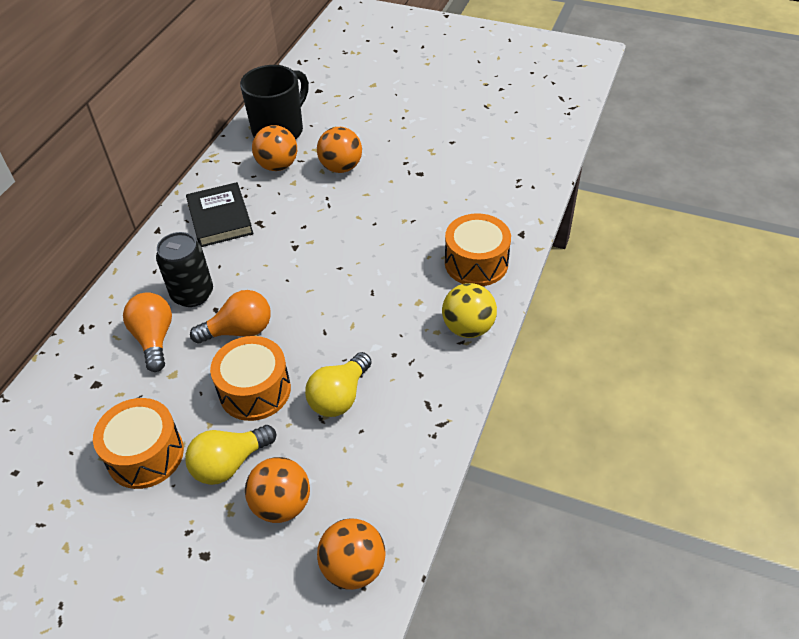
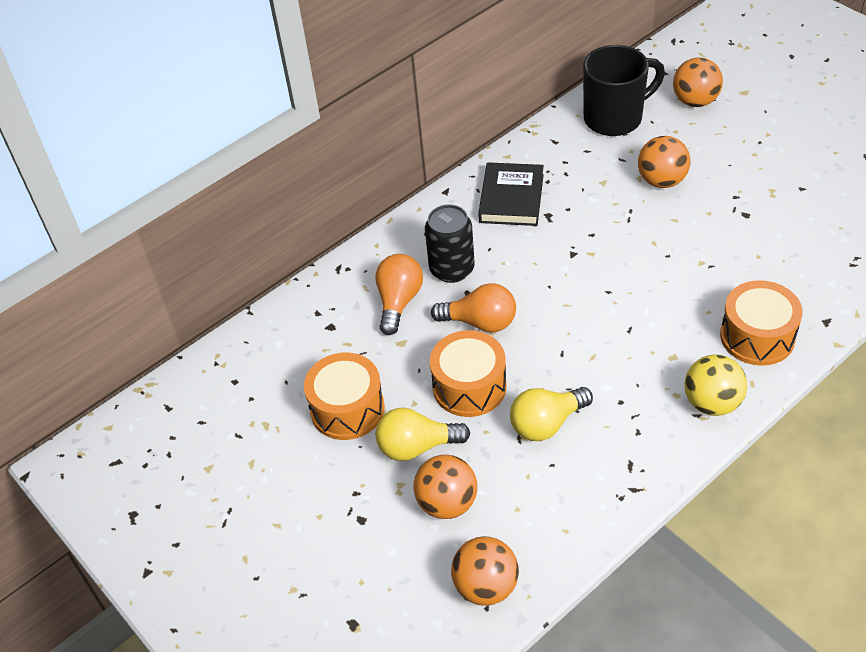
camera: 30 degrees right, 0 degrees up
(278, 166) = (595, 158): orange ball -> orange ball (695, 101)

